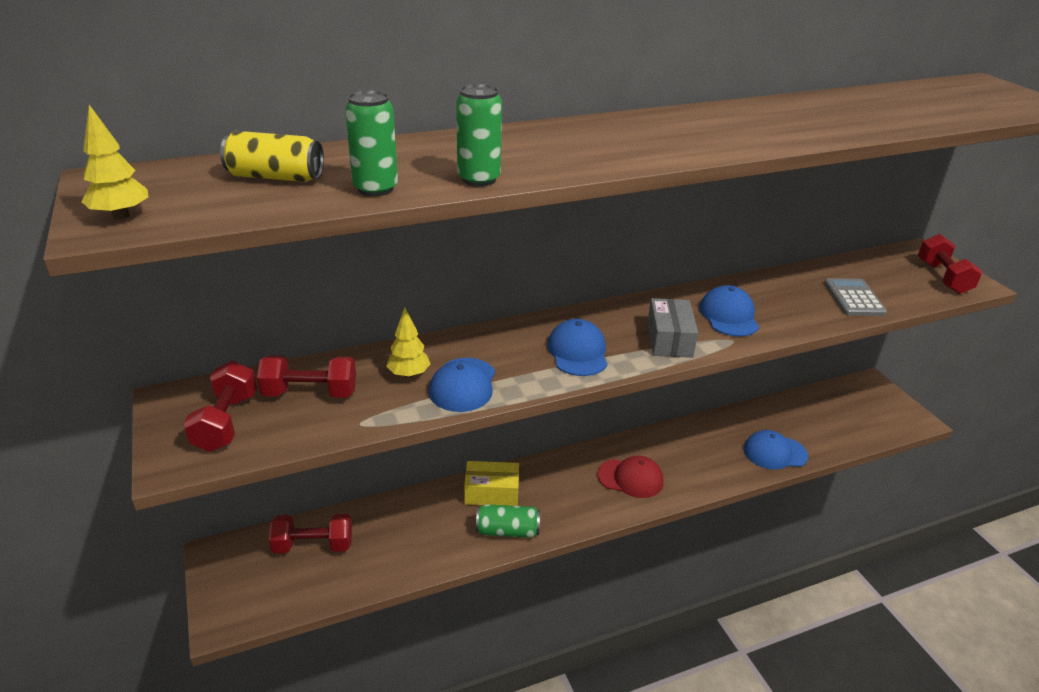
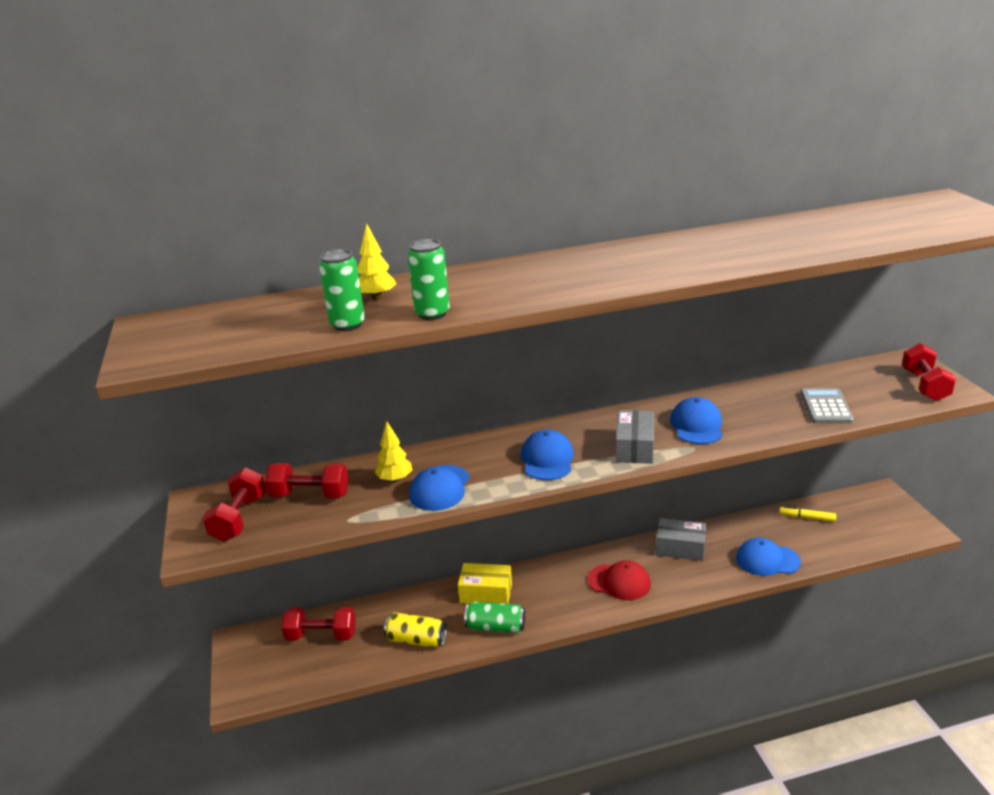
camera: 10 degrees right, 5 degrees down
(121, 216) = (153, 353): yellow tree -> yellow tree (377, 298)
(275, 177) = (272, 318): yellow can -> yellow can (416, 639)
(686, 441) = (680, 548): none -> grey box
(804, 408) = (807, 517): none -> yellow marker

